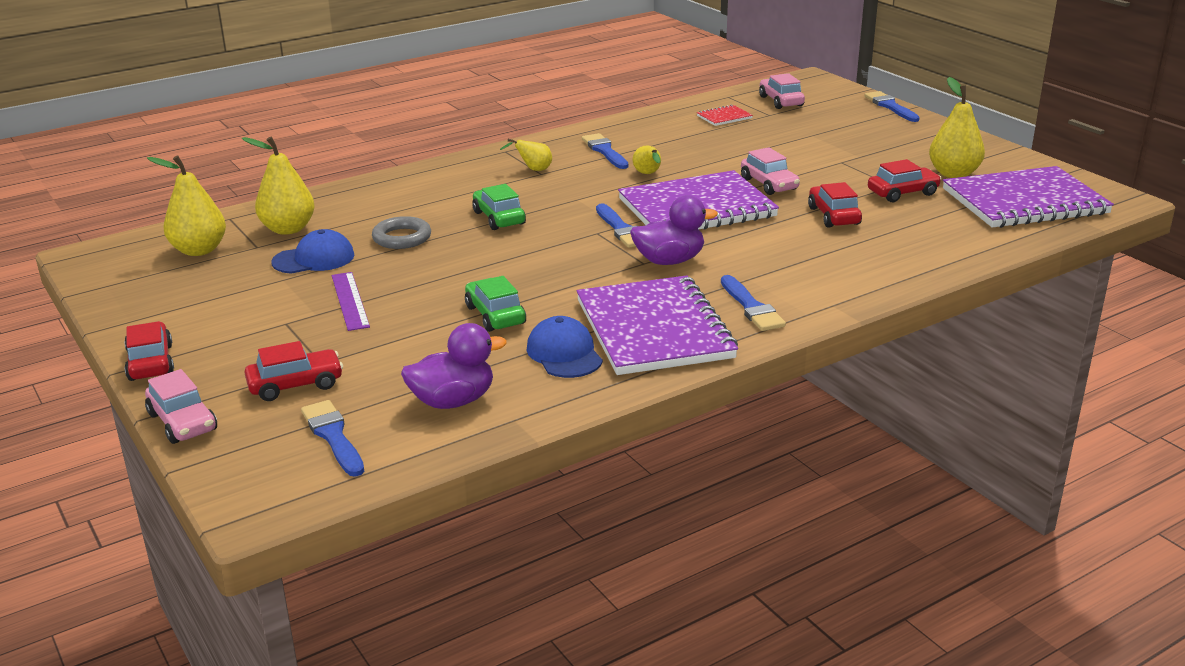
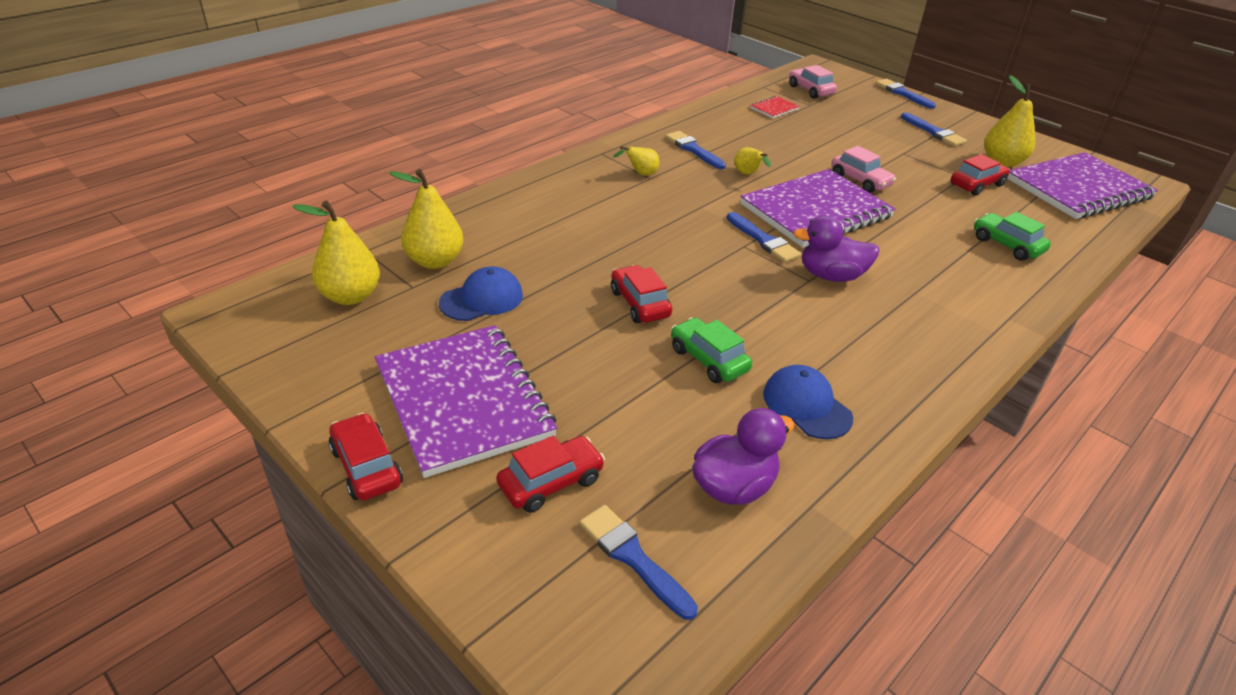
camera: 15 degrees left, 10 degrees up
(182, 422) = (447, 558): pink car -> none
(350, 300) = (549, 353): purple ruler -> none
(402, 238) = (559, 265): grey ring -> none
(499, 218) = (641, 234): green car -> green car (1006, 245)
(654, 329) = (871, 364): purple notebook -> purple notebook (463, 401)
(669, 261) = (831, 276): purple duck -> purple duck turned 150 degrees counterclockwise
(751, 307) = (941, 328): blue brush -> blue brush (934, 132)
(833, 216) = (938, 213): red car -> red car (640, 304)

